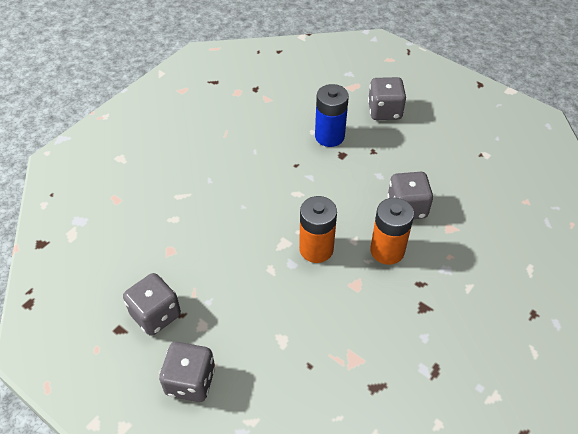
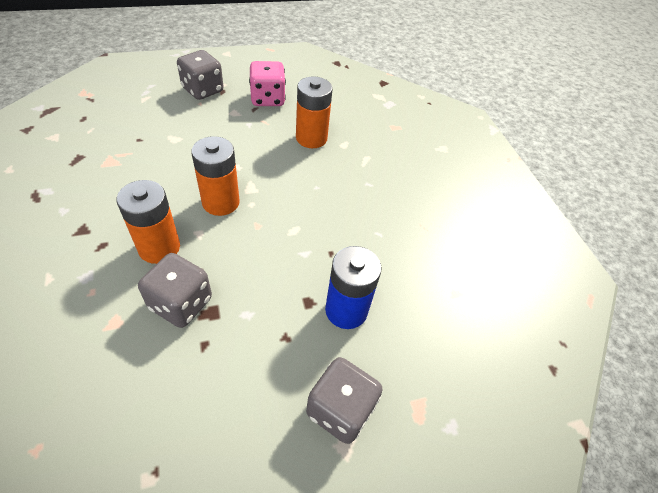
camera: 120 degrees right, 0 degrees up
(155, 315) = (267, 99): grey dice -> pink dice
(186, 244) = (311, 138): none -> orange battery

